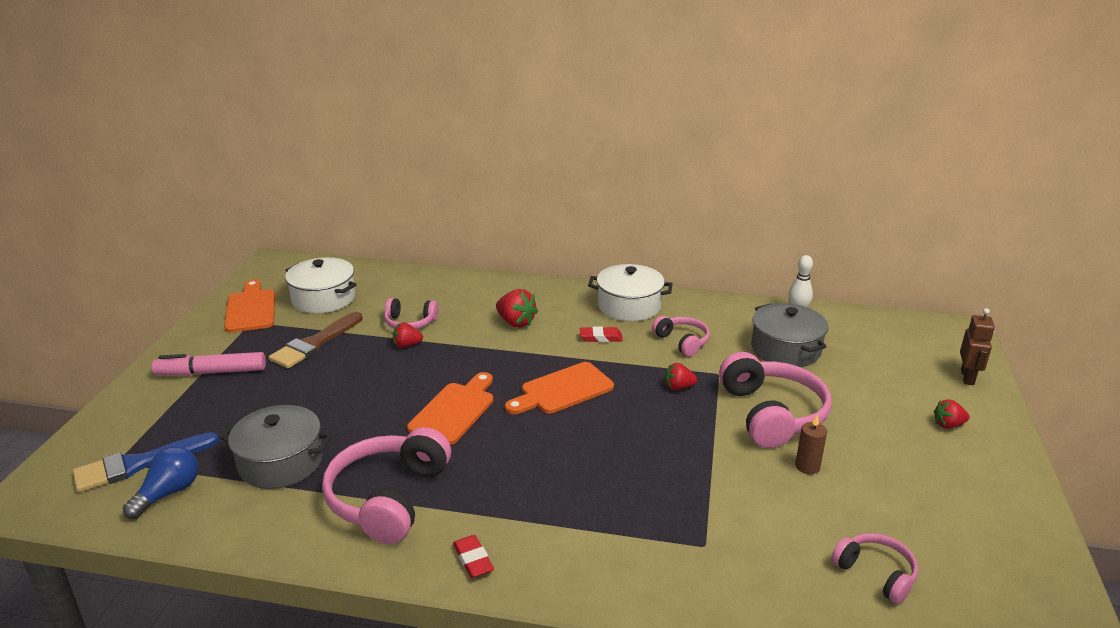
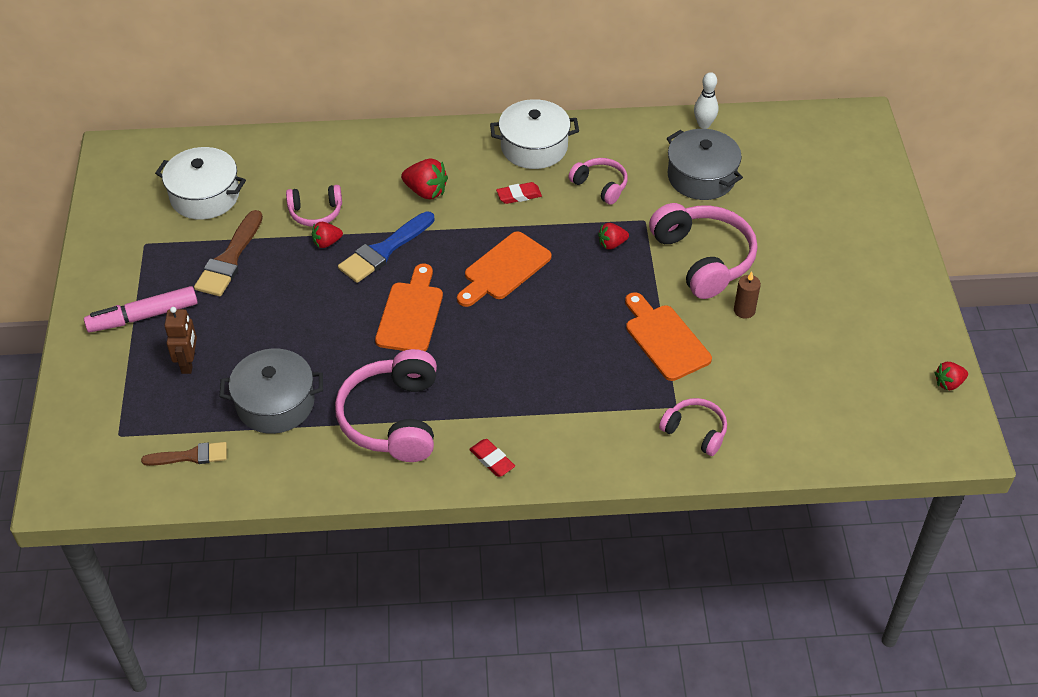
camera: 15 degrees left, 20 degrees up
(139, 464) = (141, 433): blue brush -> blue brush (384, 250)
(168, 493) = (190, 456): blue light bulb -> brown brush
(251, 309) = (132, 225): orange cutting board -> orange cutting board (665, 339)
(876, 573) = (813, 402): pink headphones -> pink headphones (695, 431)
(948, 425) = (857, 240): red strawberry -> red strawberry (948, 383)
(967, 377) = (871, 181): brown robot -> brown robot (188, 363)

